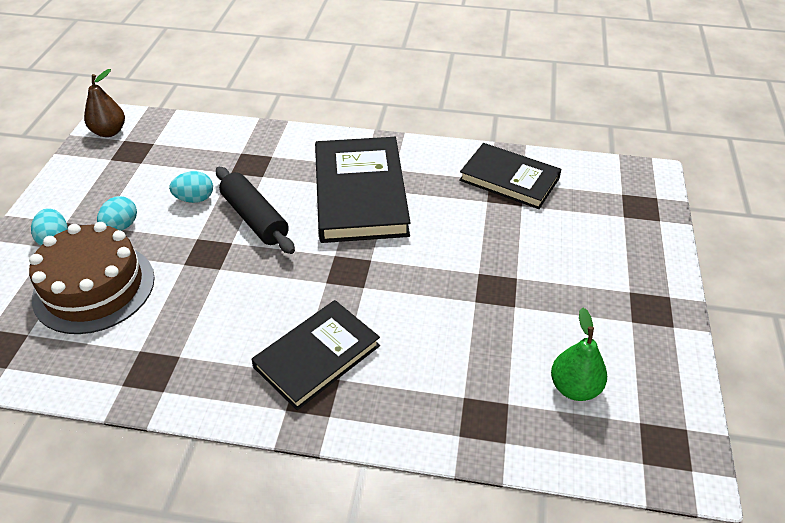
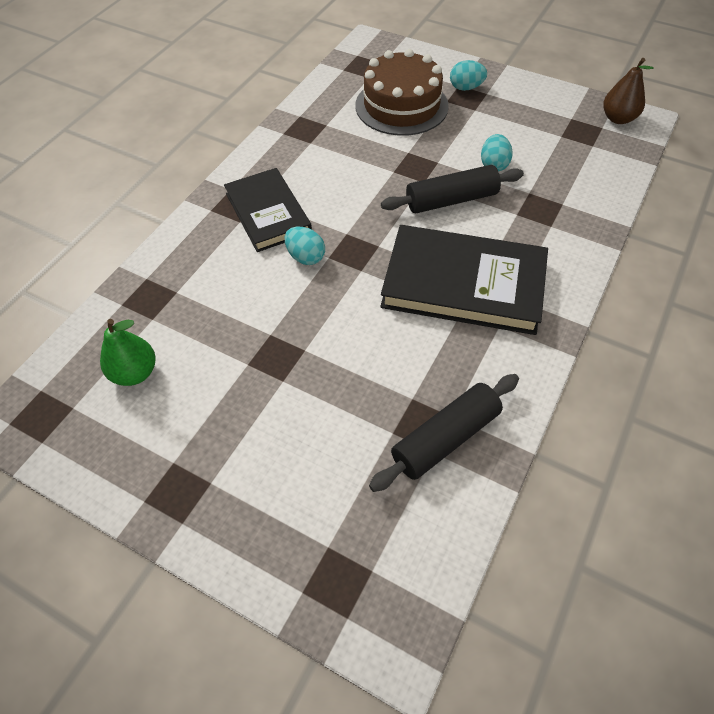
camera: 110 degrees right, 10 degrees up
(121, 226) = (469, 121): turquoise egg -> turquoise egg (305, 257)
(509, 179) = (445, 438): black book -> black rolling pin

